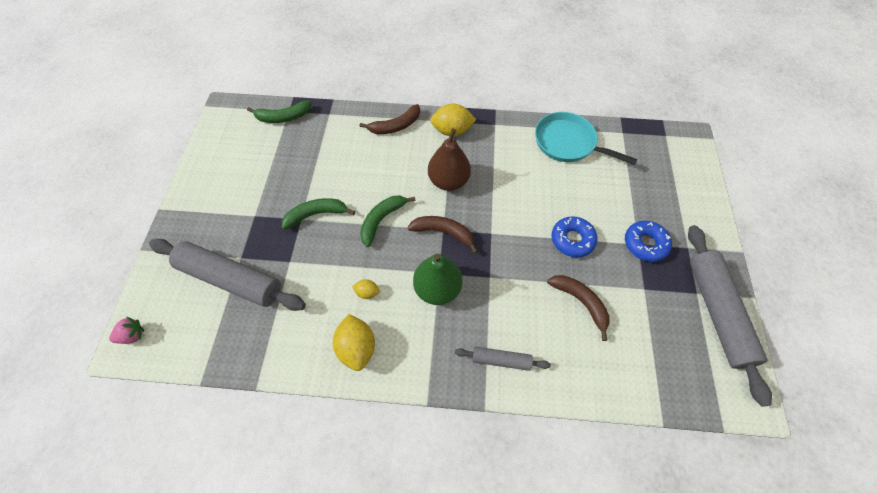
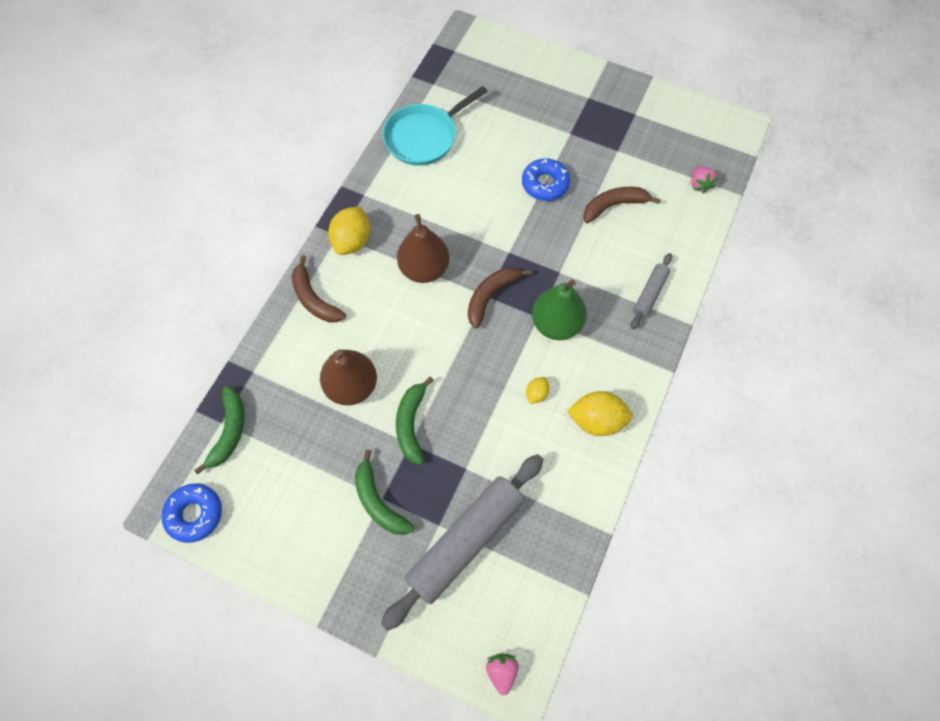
camera: 70 degrees left, 5 degrees up
(335, 169) = (352, 386): none -> brown pear
(381, 220) = (449, 354): green banana -> green banana (378, 502)
(396, 126) = (314, 299): brown banana -> brown banana turned 150 degrees clockwise
(645, 244) = (572, 128): blue donut -> blue donut (194, 514)
(650, 377) = (699, 185): none -> pink strawberry
(717, 313) = (658, 109): grey rolling pin -> none

